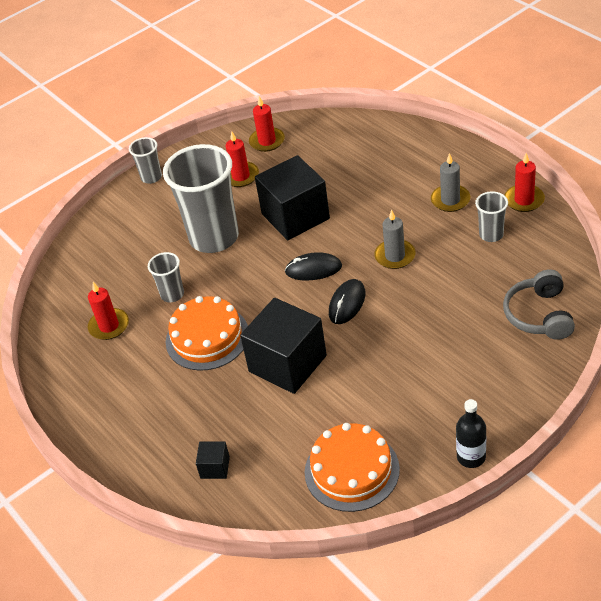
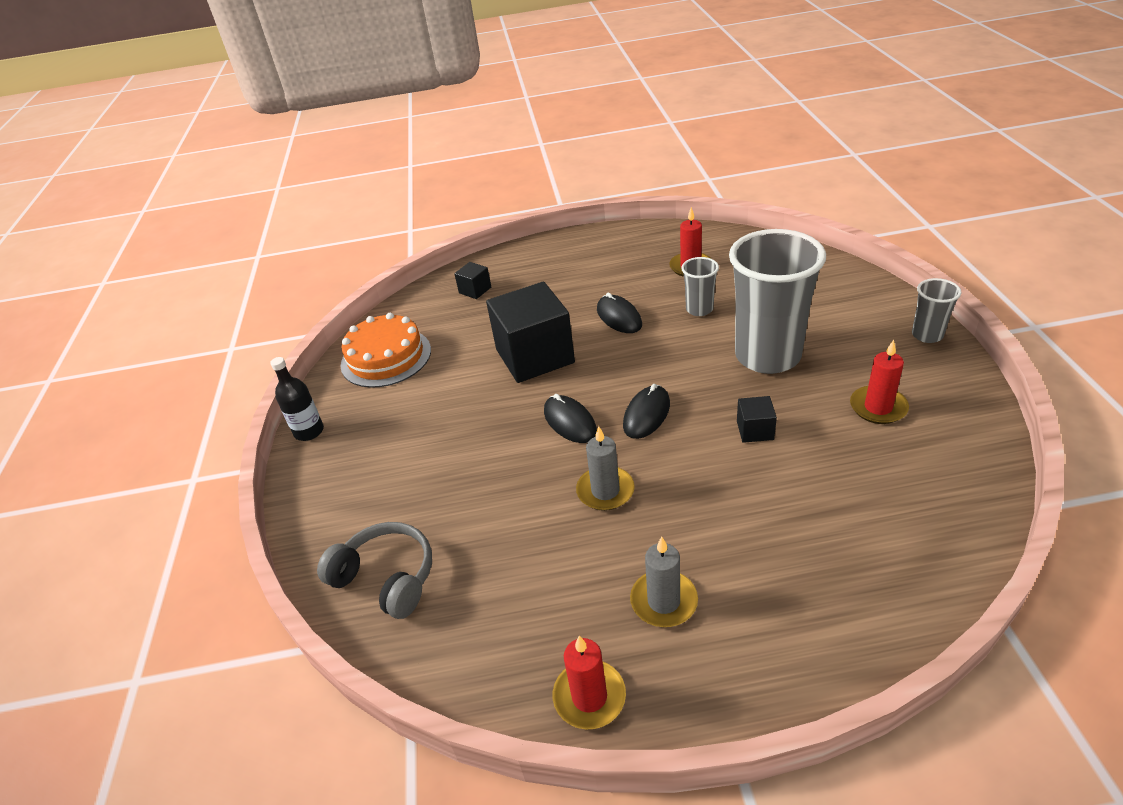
camera: 120 degrees right, 5 degrees down
(207, 337) = (619, 317): orange cake -> black mouse
(267, 141) = (951, 456): red candle -> none
(295, 216) = (755, 430): black cube -> black cube, size x0.44
(491, 235) = (555, 609): grey cup -> none

